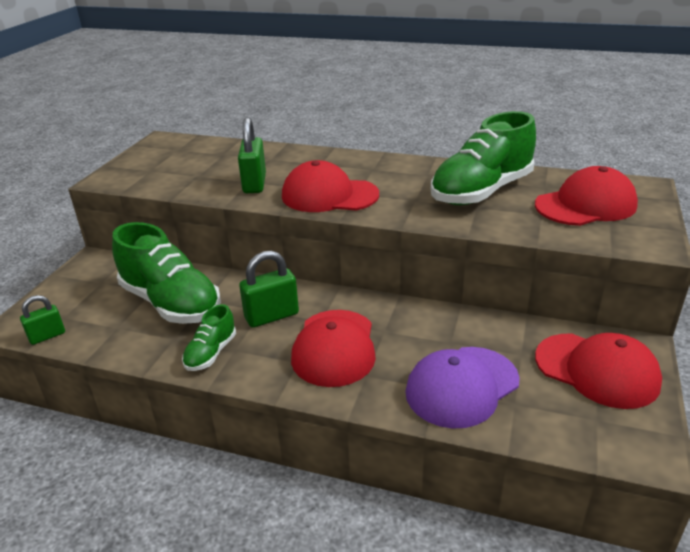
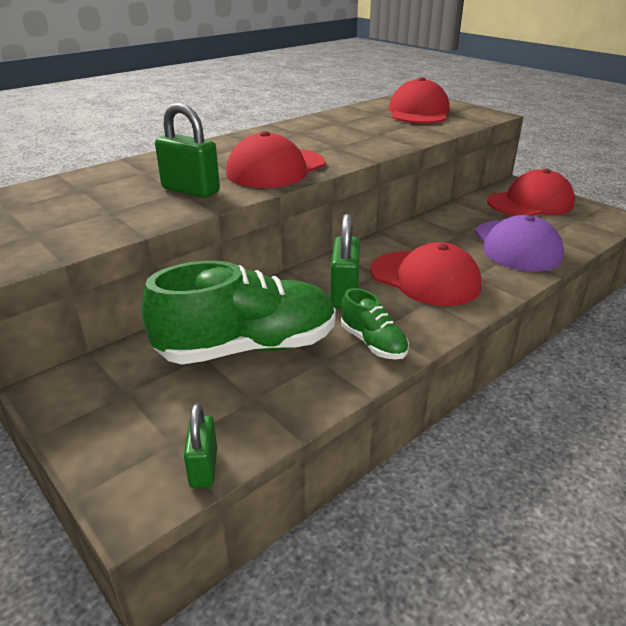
camera: 60 degrees left, 0 degrees up
(481, 192) = (356, 127): green shoe -> none

